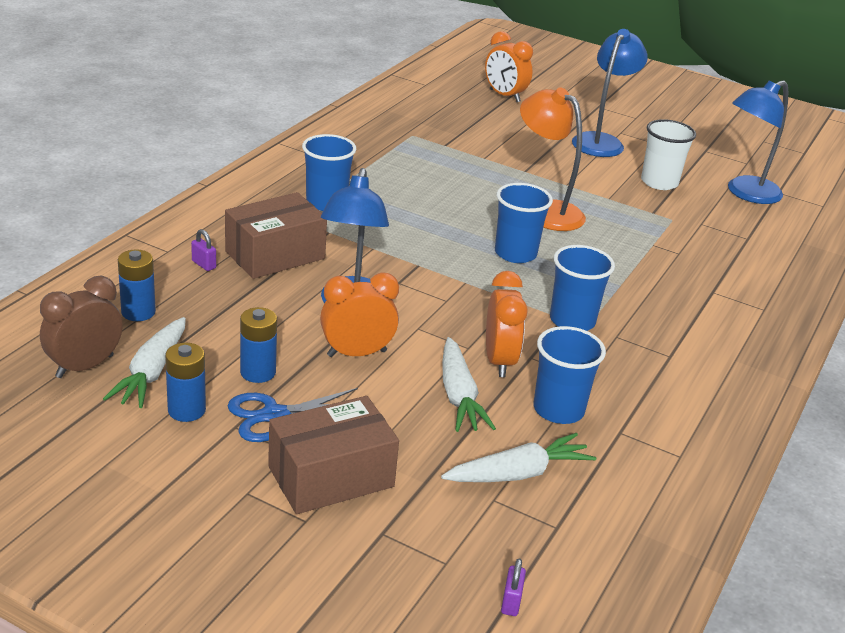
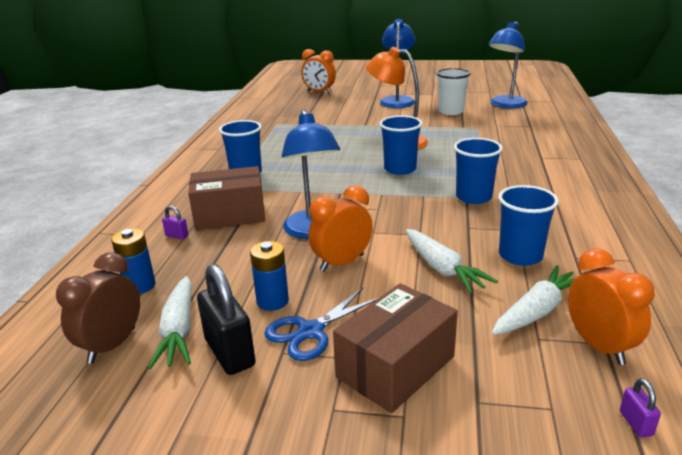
camera: 15 degrees left, 5 degrees down
(186, 410) = (229, 353): blue battery -> black padlock
(275, 255) = (230, 214): brown box -> brown box turned 45 degrees clockwise
(499, 361) = (449, 236): orange clock -> orange clock (599, 346)

